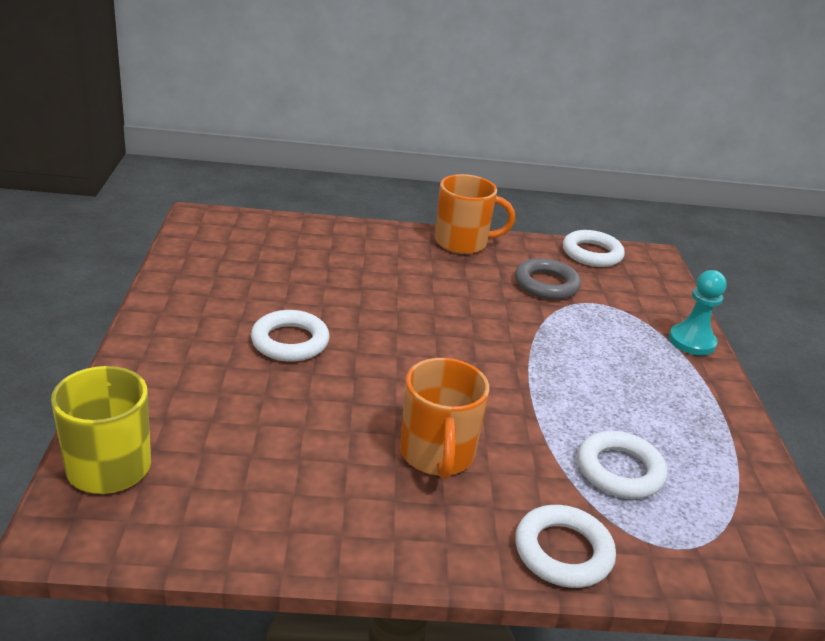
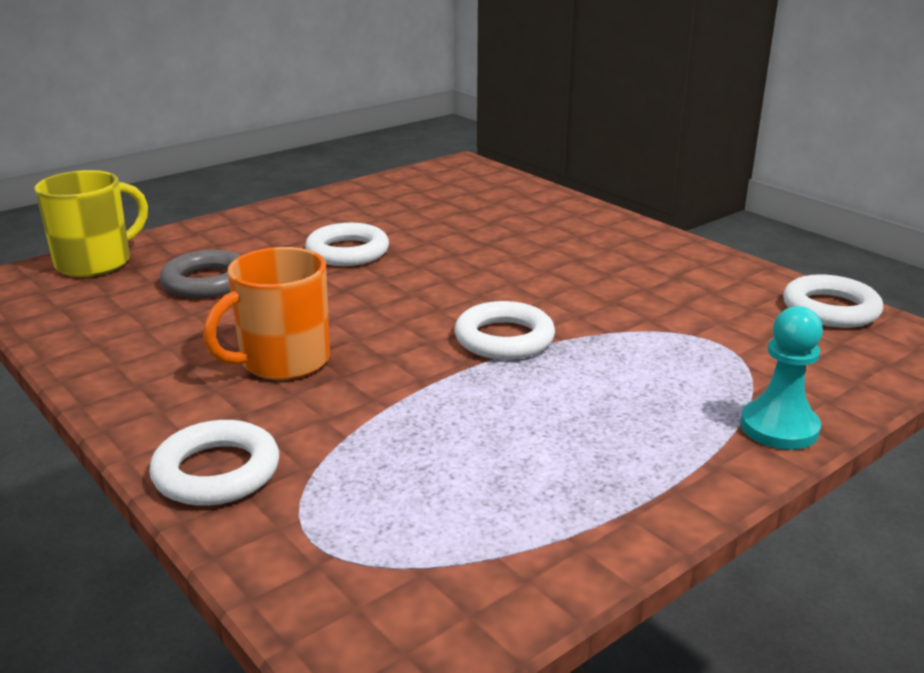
camera: 55 degrees right, 5 degrees down
(462, 243) = (673, 249): orange mug -> none
(546, 284) = (695, 309): grey ring -> grey ring (207, 282)
(619, 470) = (406, 461): white ring -> white ring (504, 339)

